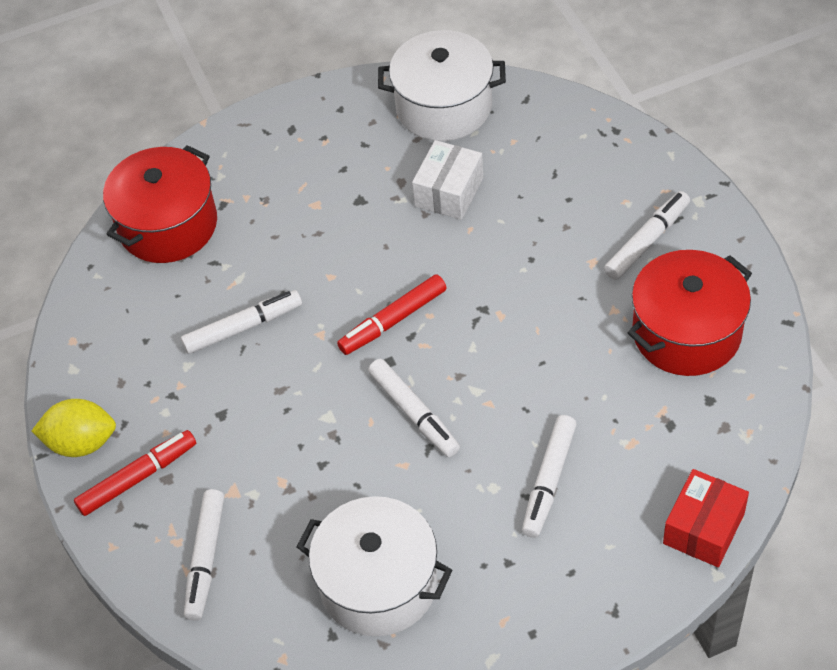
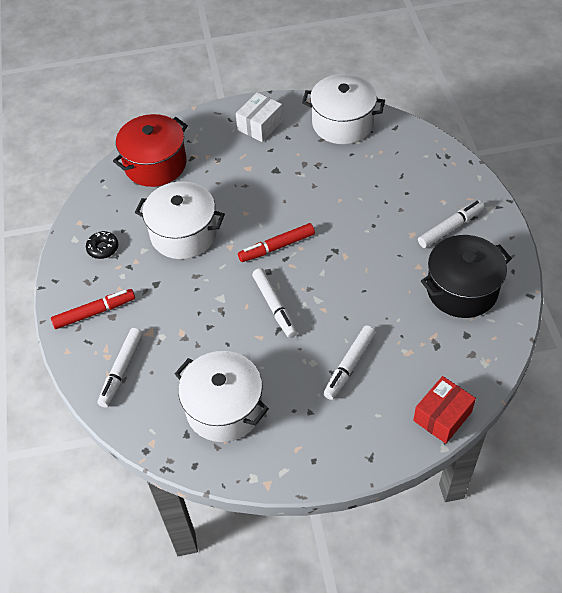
camera: 10 degrees right, 0 degrees up
(81, 443) = (67, 284): yellow lemon -> none
(122, 374) = (103, 248): none -> black donut
(243, 327) = (183, 234): white marker -> white pot
(449, 192) = (332, 175): white box -> white box (260, 125)
(686, 333) = (462, 289): red pot -> black pot

